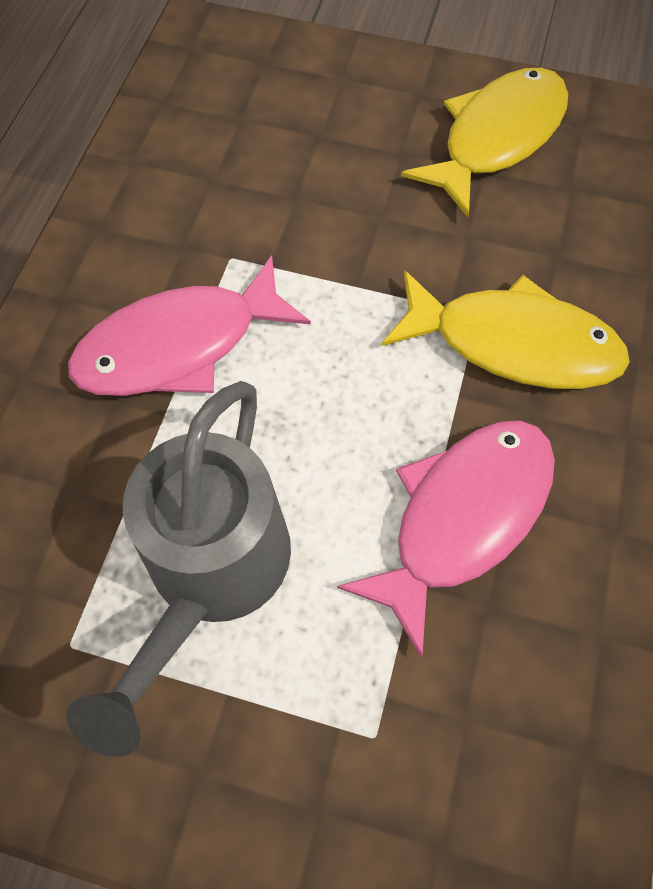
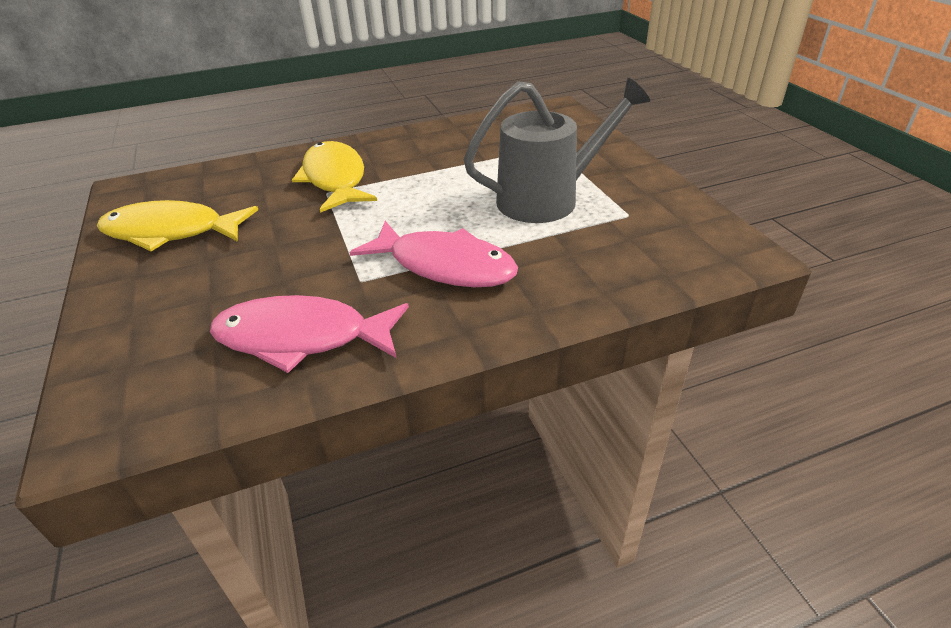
camera: 125 degrees left, 25 degrees down
(462, 517) = (443, 160): pink fish -> pink fish (302, 338)

